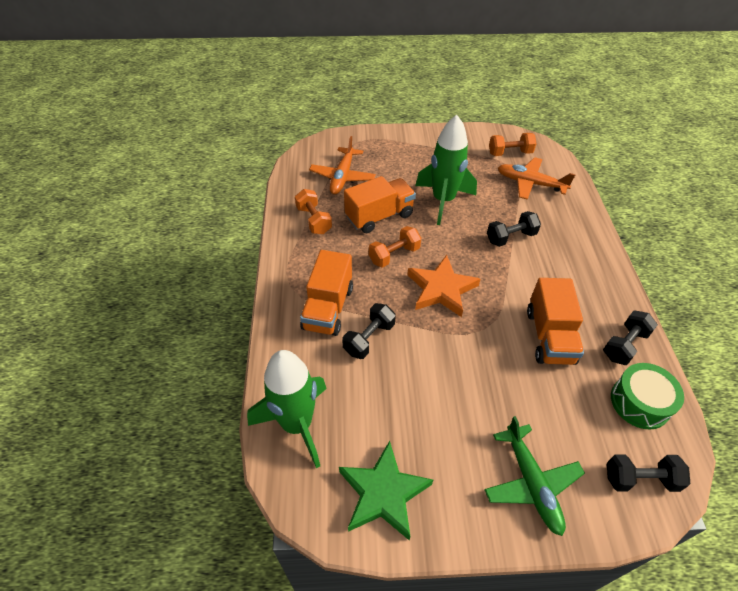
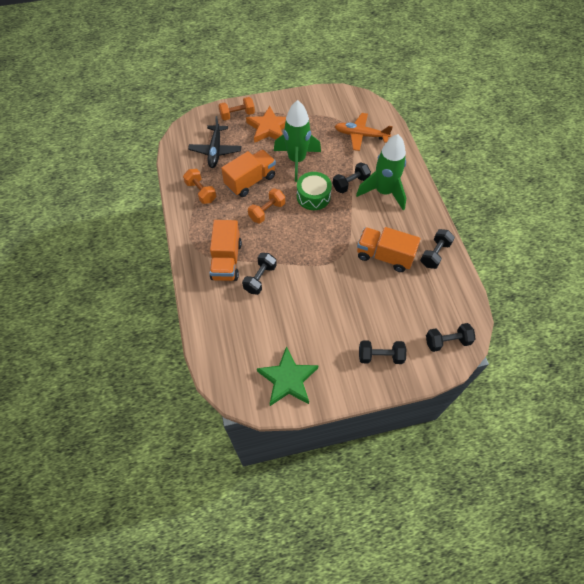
camera: 10 degrees left, 10 degrees up
(297, 424) = (222, 346): green rocket -> green rocket (383, 192)
(342, 177) = (215, 151): orange plane -> black plane
(441, 289) = (305, 233): orange star -> orange star (269, 128)
(510, 153) = (342, 110): orange dumbbell -> orange dumbbell (237, 115)
(531, 483) = (380, 356): green plane -> black dumbbell
(549, 336) = (384, 256): orange truck -> orange truck turned 120 degrees clockwise
(640, 402) = (446, 292): green drum -> green drum (313, 196)

